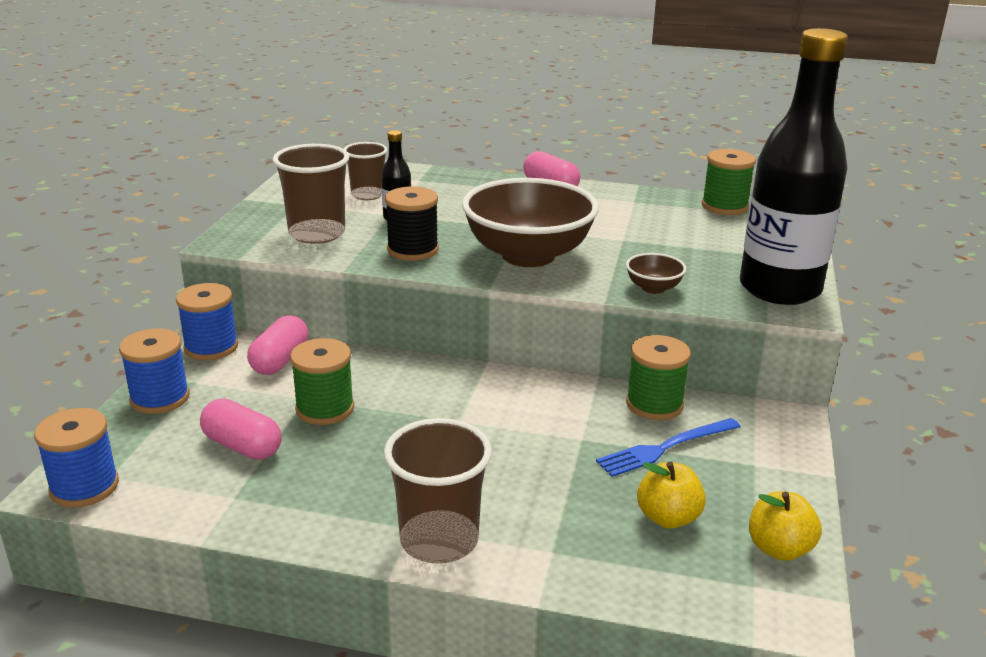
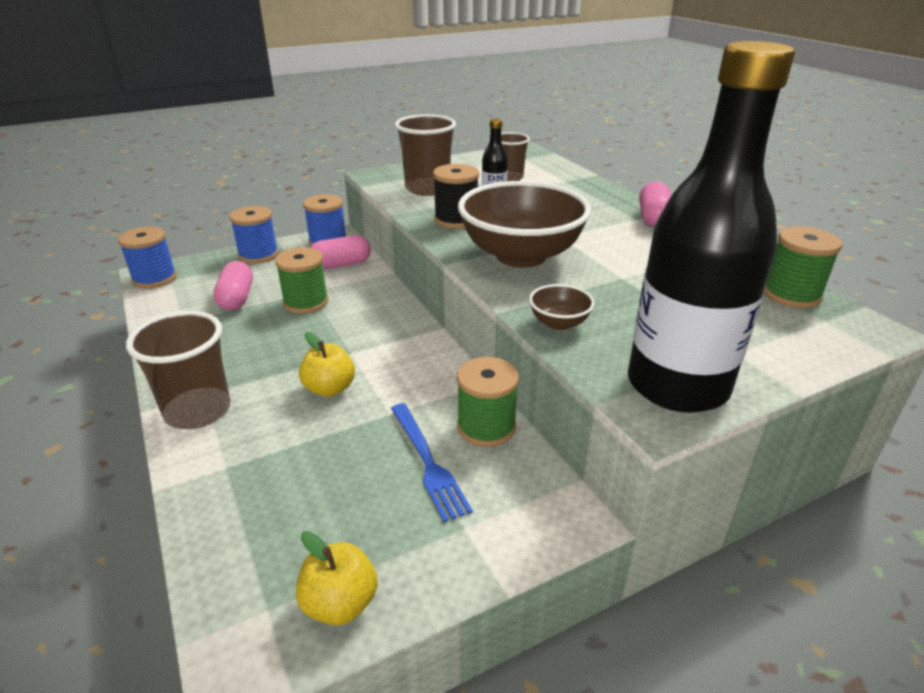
camera: 50 degrees right, 5 degrees up
(665, 448) = (427, 462): blue fork -> blue fork turned 135 degrees counterclockwise
(668, 518) = (324, 508): yellow apple -> yellow apple (329, 388)

